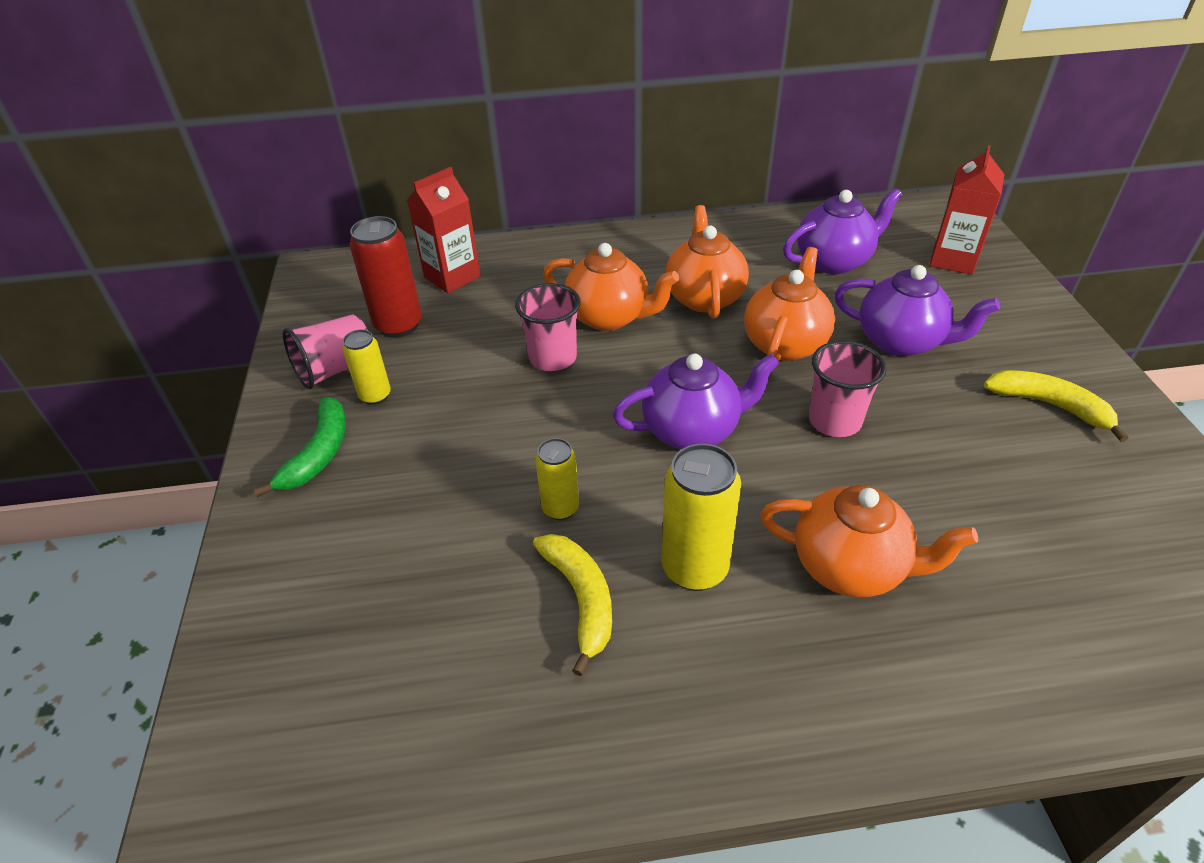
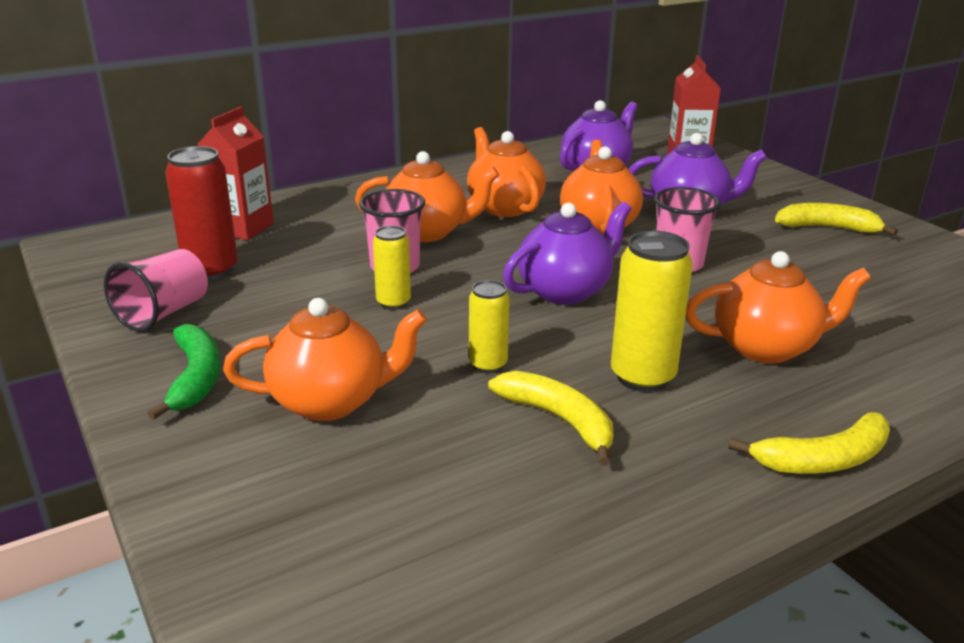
camera: 25 degrees left, 15 degrees down
(375, 396) = (226, 324): yellow can -> yellow can (393, 303)
(404, 513) = (330, 401): none -> orange teapot
(806, 740) = (824, 460): none -> yellow banana

